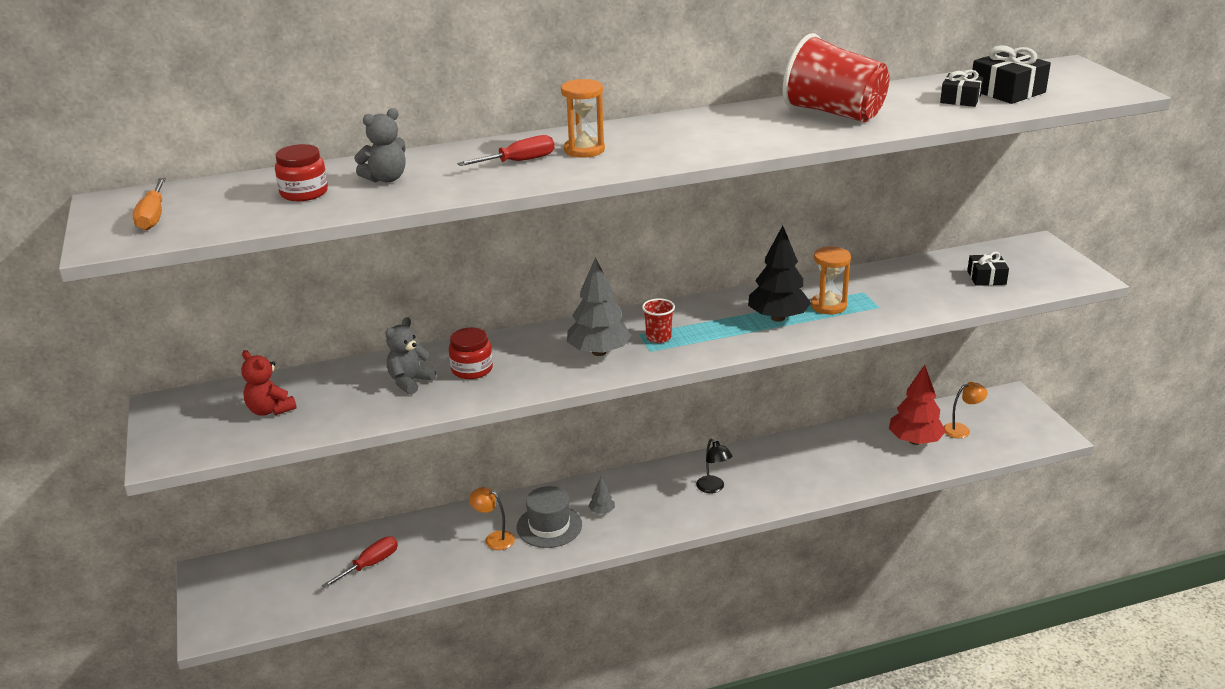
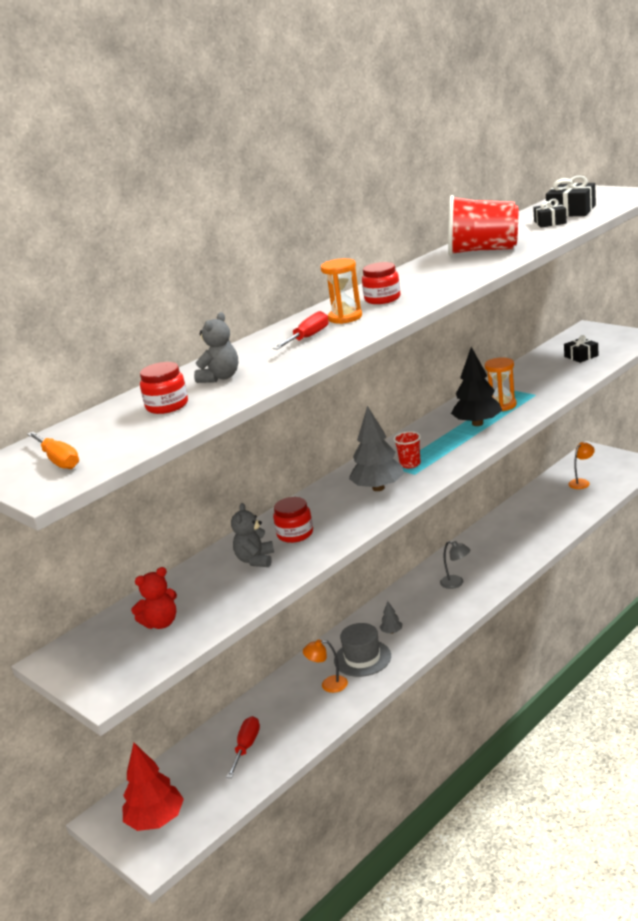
camera: 25 degrees left, 5 degrees down
(270, 410) = (161, 623): red teddy bear -> red teddy bear turned 45 degrees counterclockwise
(649, 140) = (382, 299): none -> red jar
(713, 488) = (456, 583): black lamp -> grey lamp
(914, 441) = (559, 500): red tree -> red tree (156, 820)

